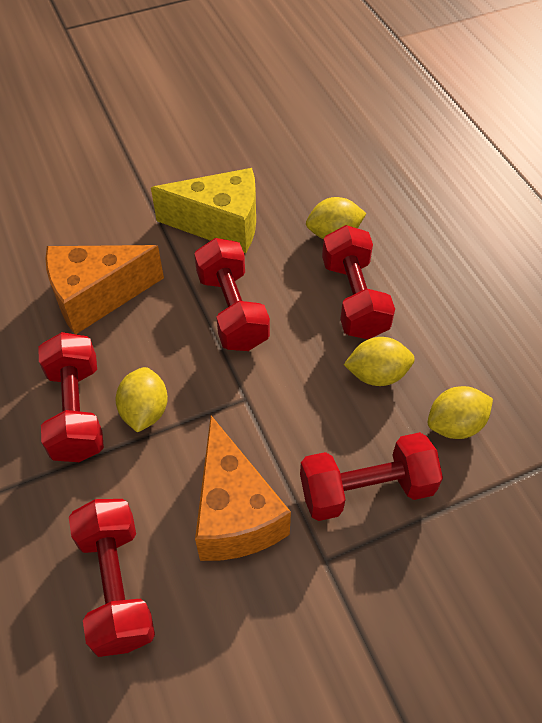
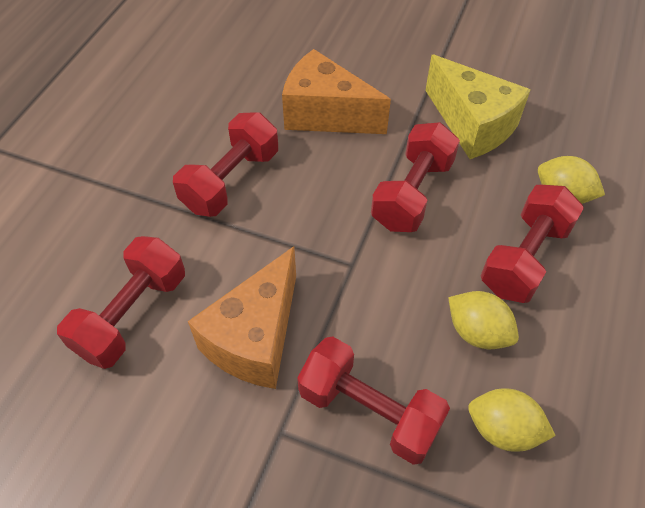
camera: 45 degrees right, 0 degrees up
(145, 411) = (273, 216): yellow lemon -> none

